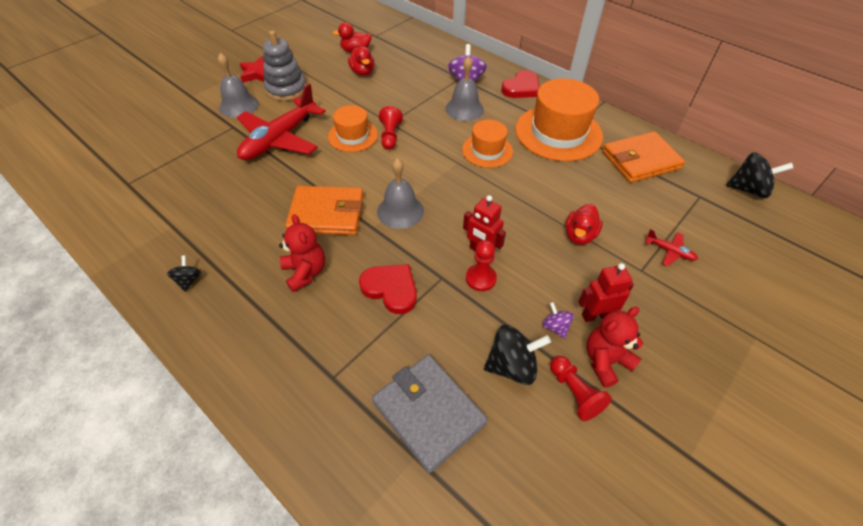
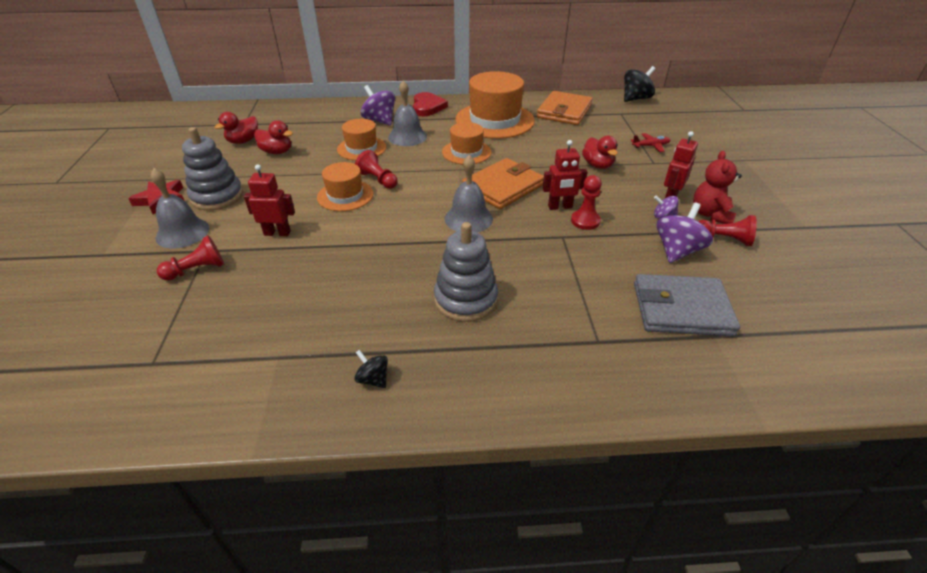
camera: 45 degrees left, 10 degrees down
(213, 137) = (197, 270): none -> red pawn
(279, 139) = (277, 233): red plane -> red robot
(305, 272) = (465, 299): red teddy bear -> grey stacking toy
(327, 214) = (415, 254): orange wallet -> orange wallet (503, 187)
(391, 289) = (543, 265): red heart -> none
(418, 101) = (361, 148): none -> orange hat
(512, 366) = (677, 251): black spinning top -> purple spinning top

